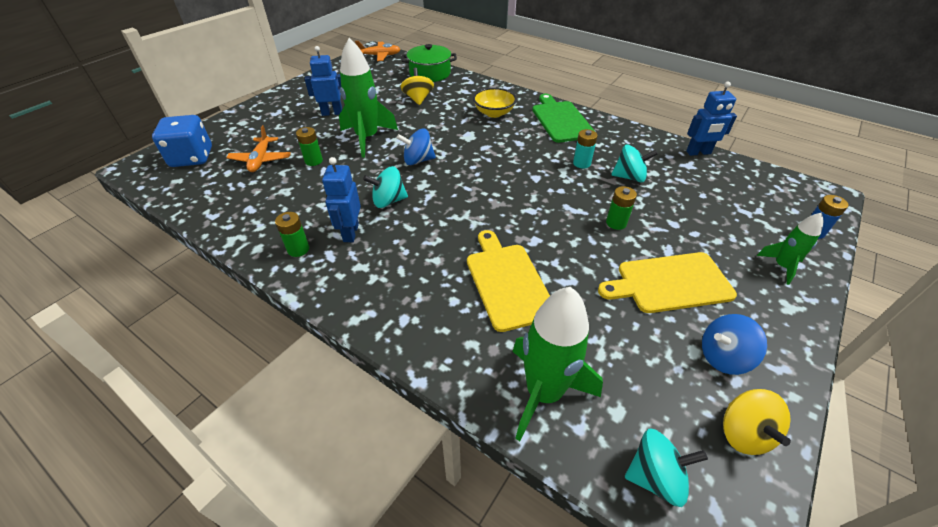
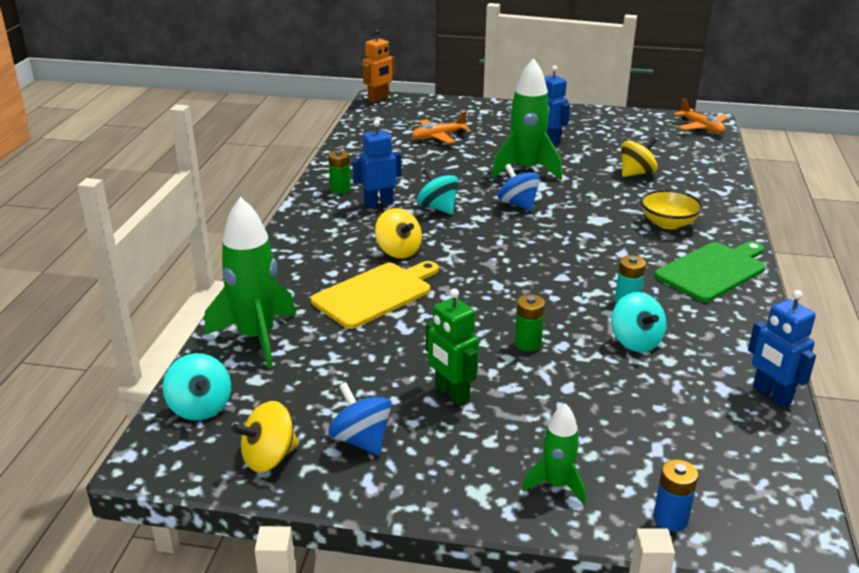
camera: 65 degrees right, 15 degrees down
(135, 168) = (378, 99): none -> orange robot
(192, 157) = (412, 112): blue dice -> none
(313, 161) = (461, 158): green battery -> none
(430, 73) = (705, 164): green pot -> none
(444, 246) = (398, 251): none -> yellow spinning top
(670, 283) = (451, 394): yellow cutting board -> green robot

